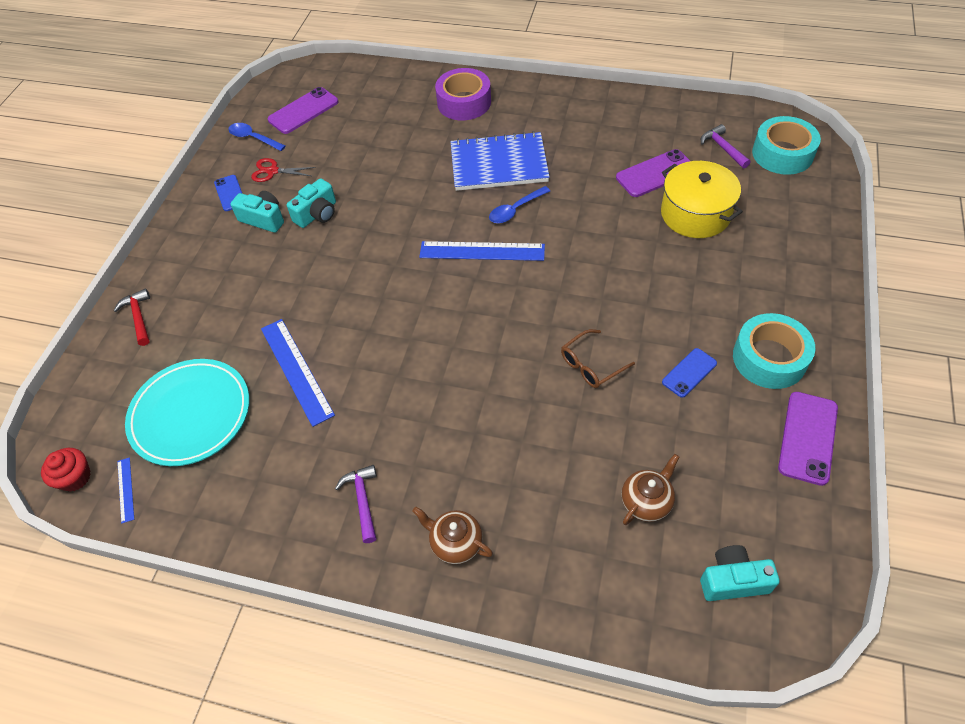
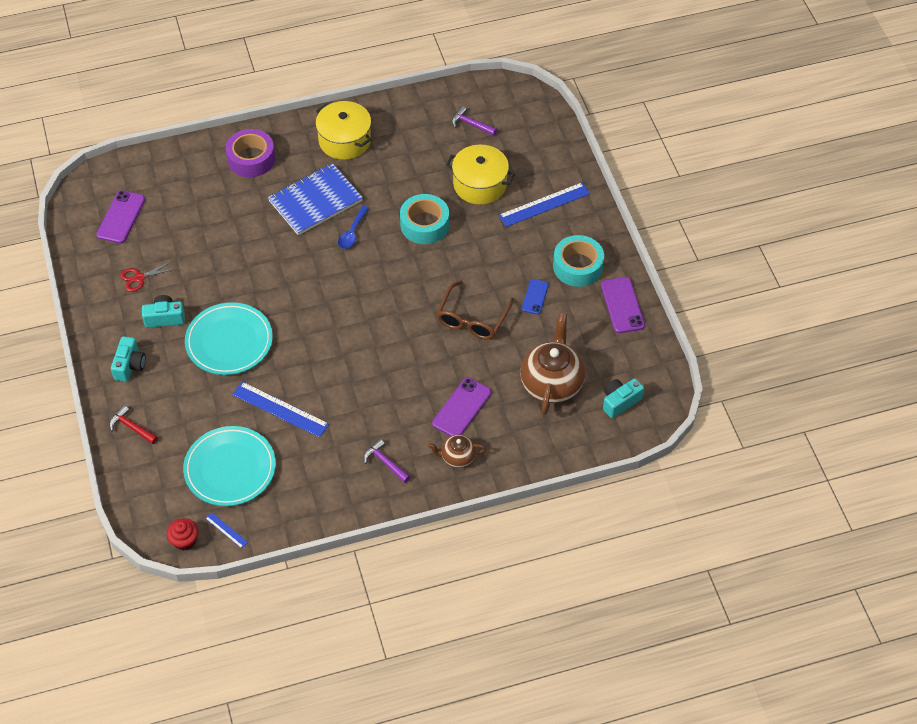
camera: 35 degrees left, 0 degrees up
(230, 193) = (119, 309): blue phone -> none
(253, 138) = (98, 257): blue spoon -> none
(304, 270) = (229, 341): none -> turquoise plate
(317, 214) = (204, 296): turquoise camera -> turquoise camera (129, 365)
(482, 251) = (349, 273): blue ruler -> blue ruler (544, 204)
(570, 117) = (344, 140): none -> yellow pot
(591, 365) = (472, 318): brown glasses -> brown glasses, size x1.55
(646, 501) = (552, 383): brown teapot -> brown teapot, size x1.90
(655, 173) = (435, 164): purple phone -> purple phone (461, 408)
(782, 154) = (514, 113): turquoise tape -> turquoise tape (424, 225)

